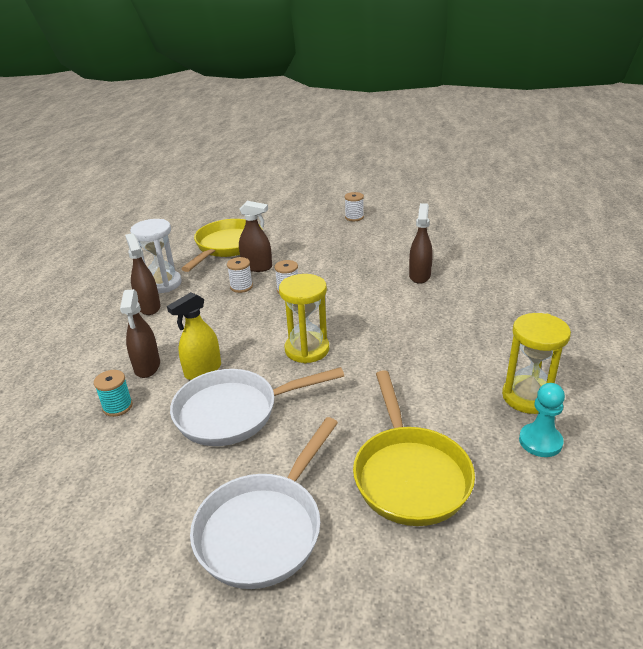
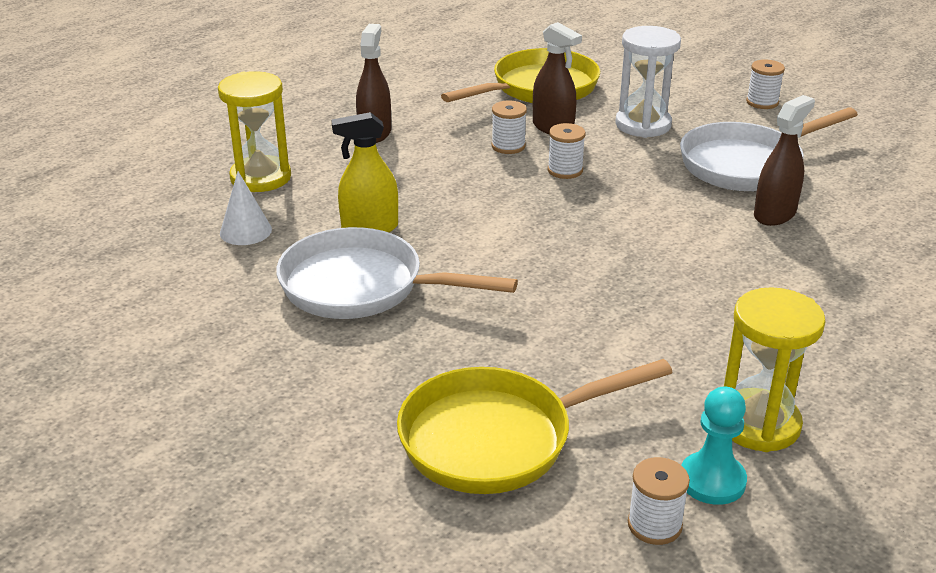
camera: 30 degrees right, 0 degrees up
(117, 406) = (245, 231): turquoise spool -> white cone
(147, 367) = (313, 200): brown spray bottle -> none
(163, 284) = (415, 110): white hourglass -> white hourglass (643, 125)
(264, 528) = (282, 415): white pan -> white pan (747, 164)
(307, 349) = (516, 251): yellow hourglass -> yellow hourglass (260, 178)
(409, 475) = (497, 438): yellow pan -> yellow pan turned 45 degrees clockwise
(541, 484) = (654, 525): none -> white spool

